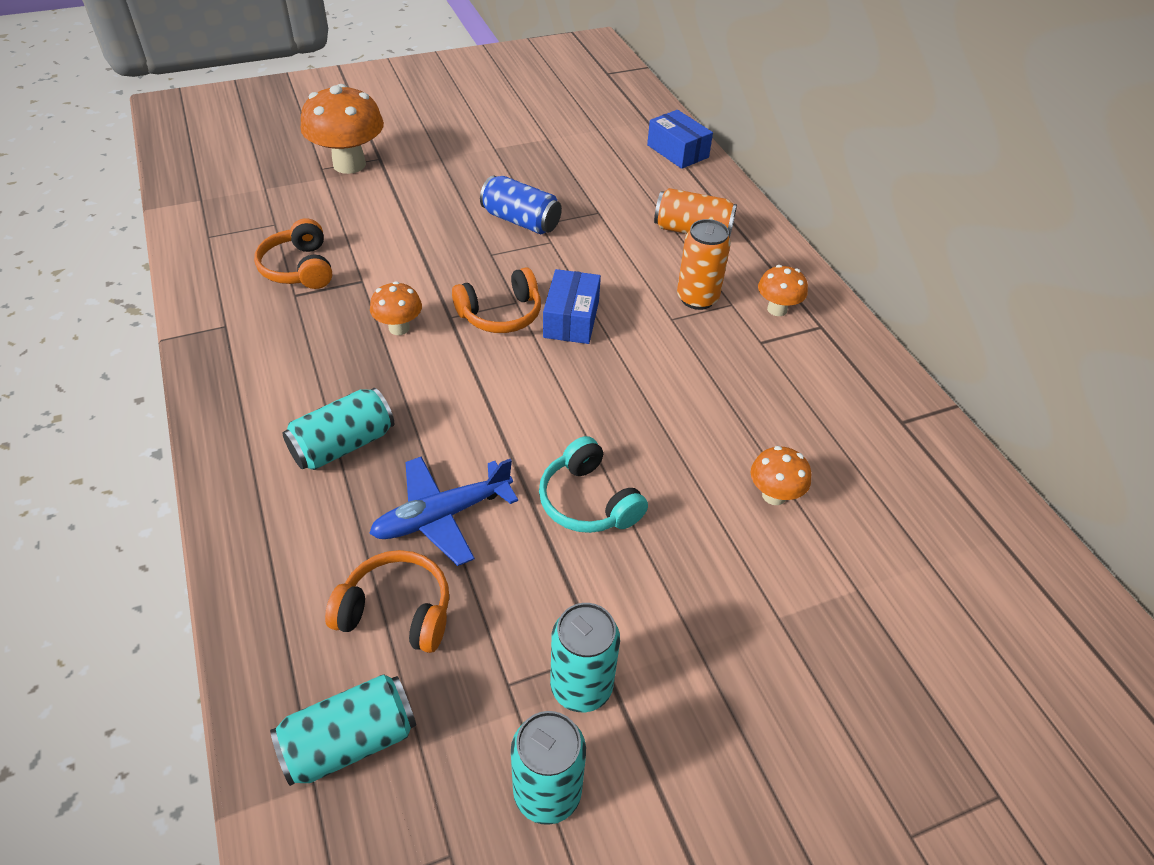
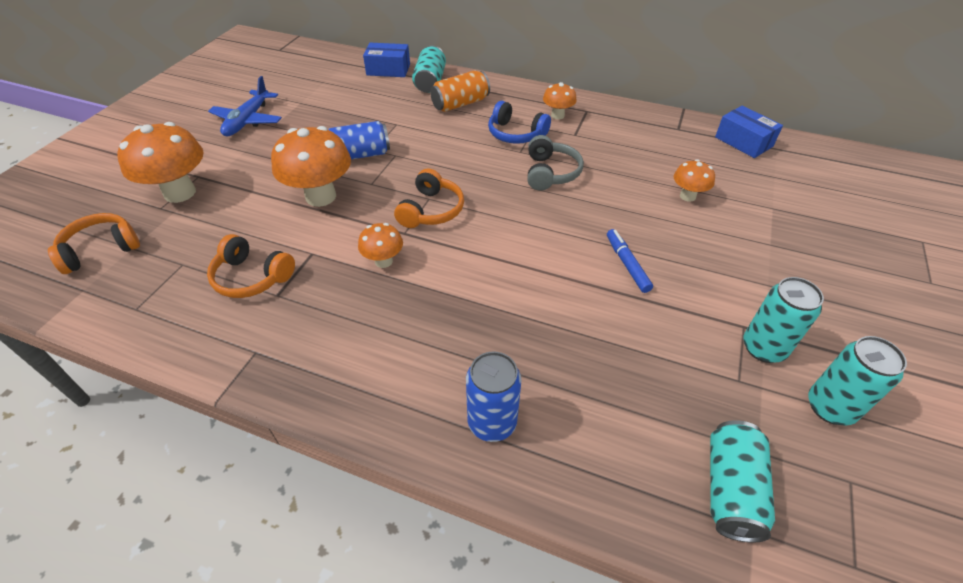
camera: 45 degrees left, 0 degrees up
(278, 514) = (492, 423): none -> blue can
(343, 445) = (462, 350): turquoise can -> turquoise can (430, 82)
(396, 611) = (639, 403): orange headphones -> orange headphones (101, 250)
(436, 238) = (321, 196): none -> orange mushroom
(442, 516) = (577, 335): blue plane -> blue plane (248, 121)
(571, 319) = (473, 186): blue box -> blue box (743, 142)
(588, 501) = (627, 265): turquoise headphones -> blue marker
(666, 361) = (550, 173): none -> grey headphones
(697, 298) = (516, 134): orange can -> blue headphones

